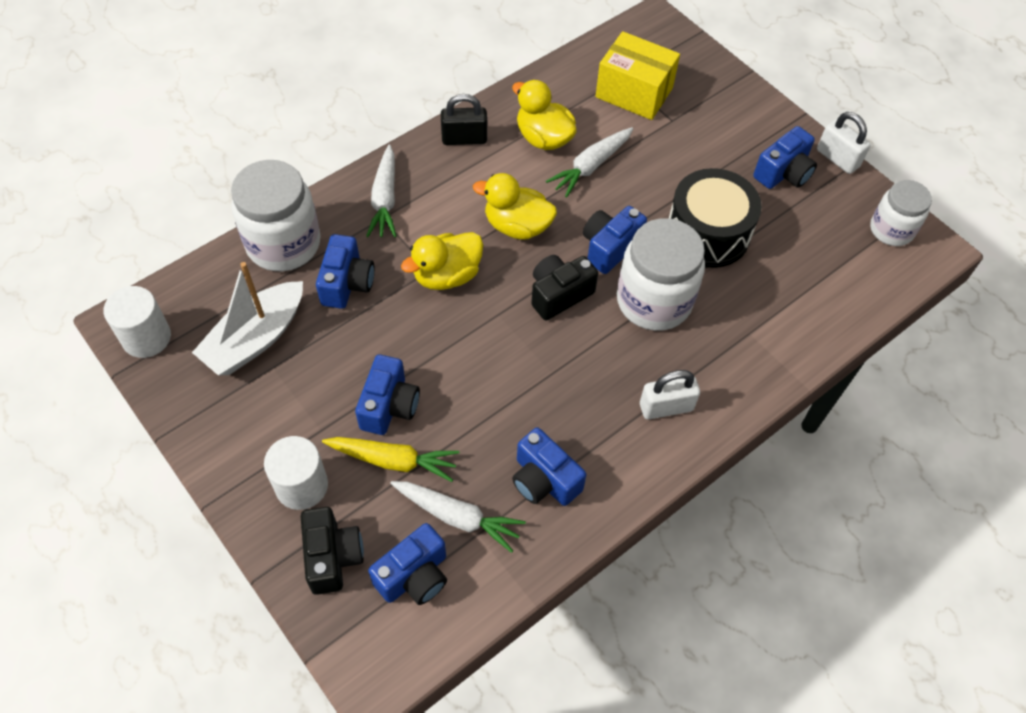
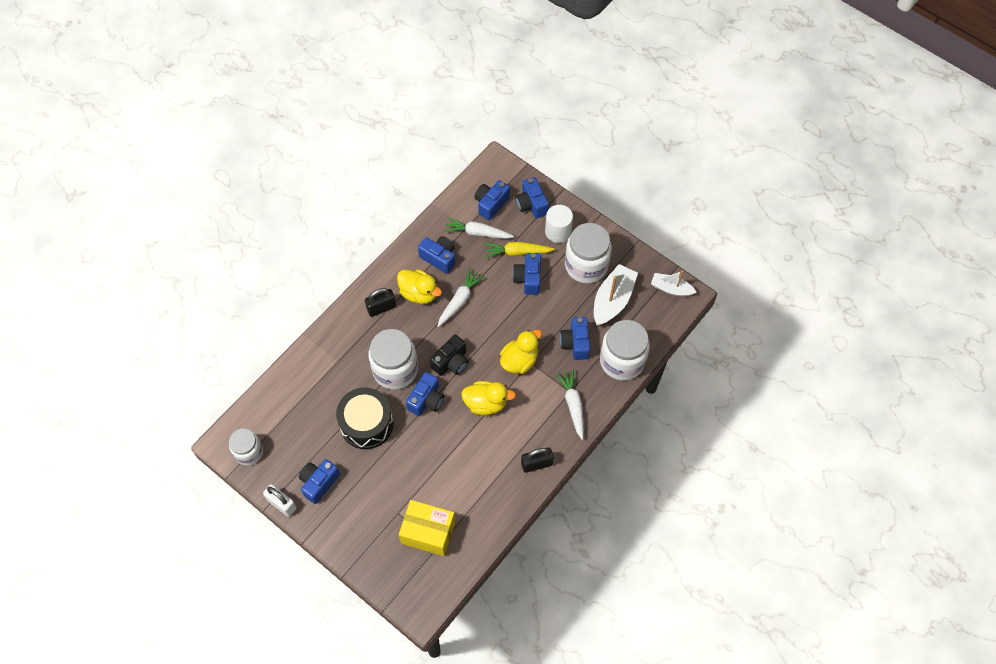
camera: 170 degrees right, 5 degrees up
(146, 337) = (671, 289): white cylinder -> white boat
(275, 409) = (586, 265): none -> white jar
(332, 557) = (531, 204): black camera -> blue camera
(543, 138) = (484, 476): yellow duck -> yellow duck (419, 293)
(591, 166) = (448, 459): white carrot -> white carrot (459, 300)
(666, 407) = (381, 308): white padlock -> black padlock

